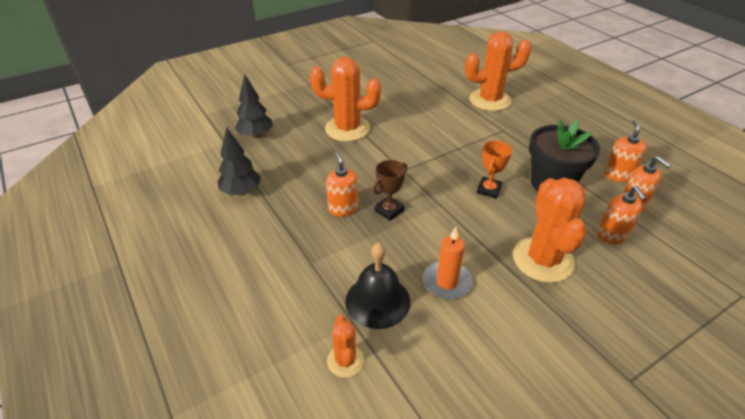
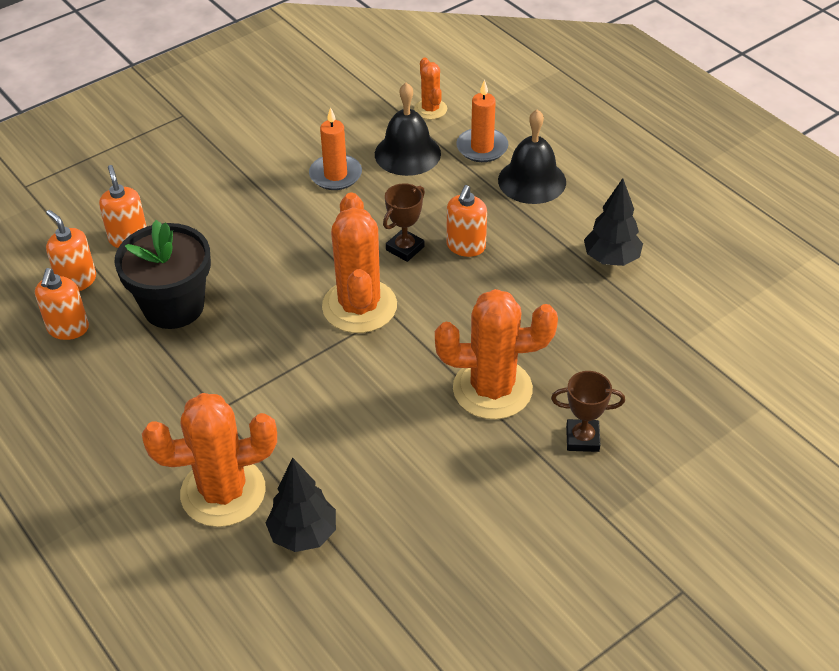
camera: 175 degrees right, 5 degrees up
(256, 135) = (643, 361): black tree -> black tree (303, 534)
(271, 261) = (532, 181): none -> black bell
(304, 301) = (482, 147): none -> orange candle
(307, 107) = (582, 439): none -> brown trophy
(343, 208) = (466, 246): orange soap dispenser -> orange soap dispenser turned 45 degrees clockwise
(489, 190) = (267, 289): orange trophy -> none
(543, 260) = (223, 204): orange cactus -> orange cactus (359, 306)

